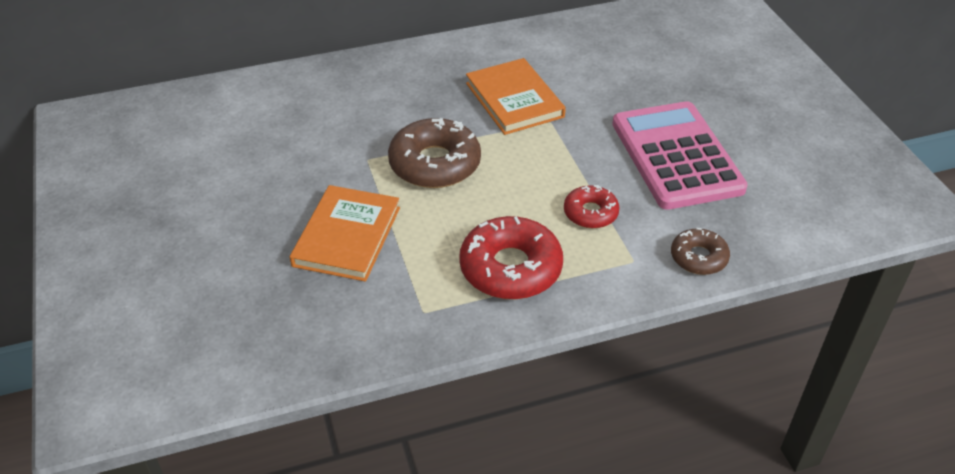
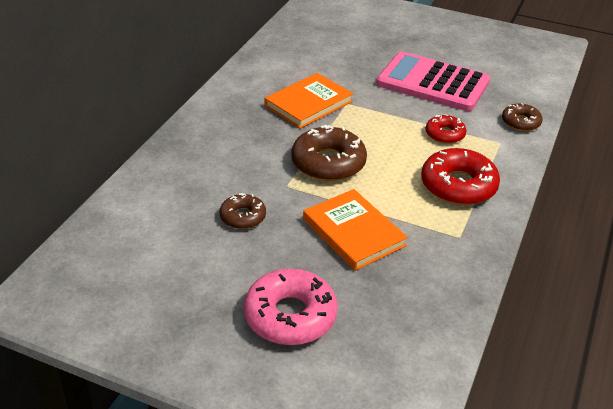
camera: 50 degrees left, 5 degrees down
(190, 261) = (290, 316): none -> pink donut
(292, 160) = (243, 217): none -> brown donut
(514, 100) = (308, 103): orange book -> orange book turned 60 degrees counterclockwise

